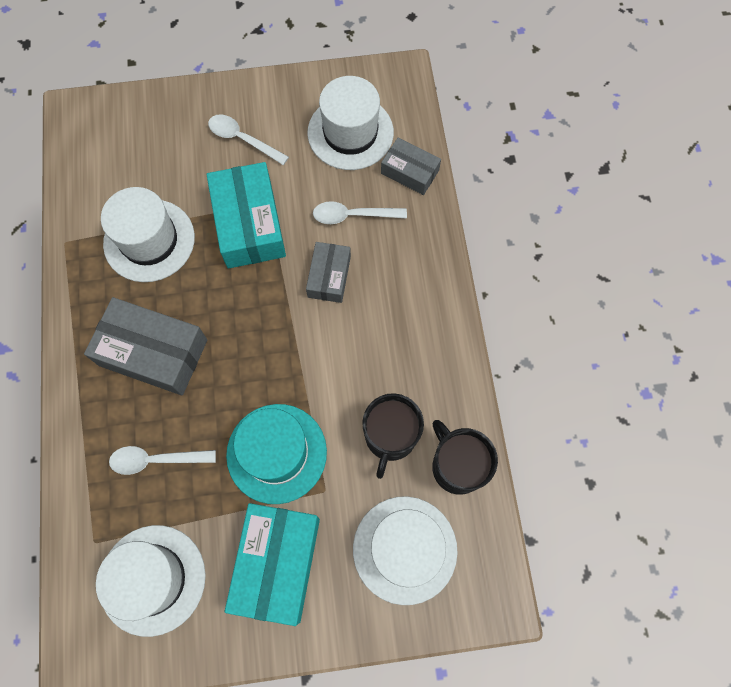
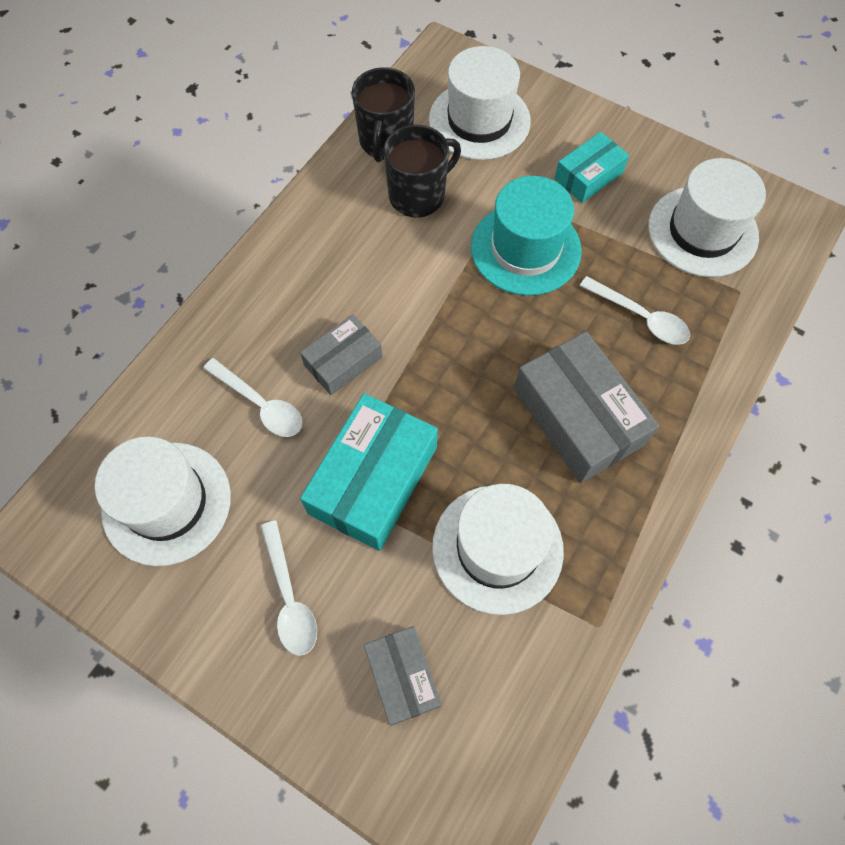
camera: 140 degrees left, 5 degrees down
(277, 563) = (588, 176): turquoise box -> turquoise box, size x0.58
(410, 172) = (157, 405): grey box -> grey box (402, 677)

